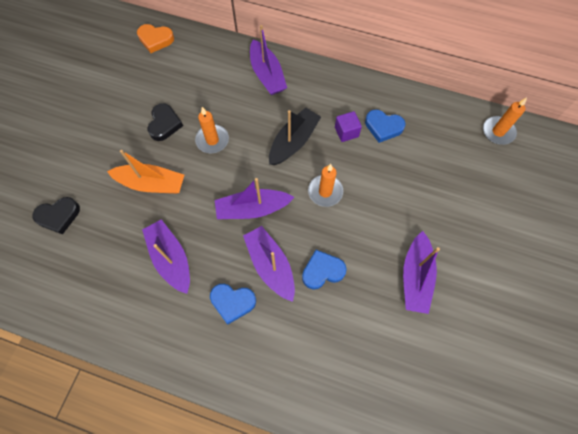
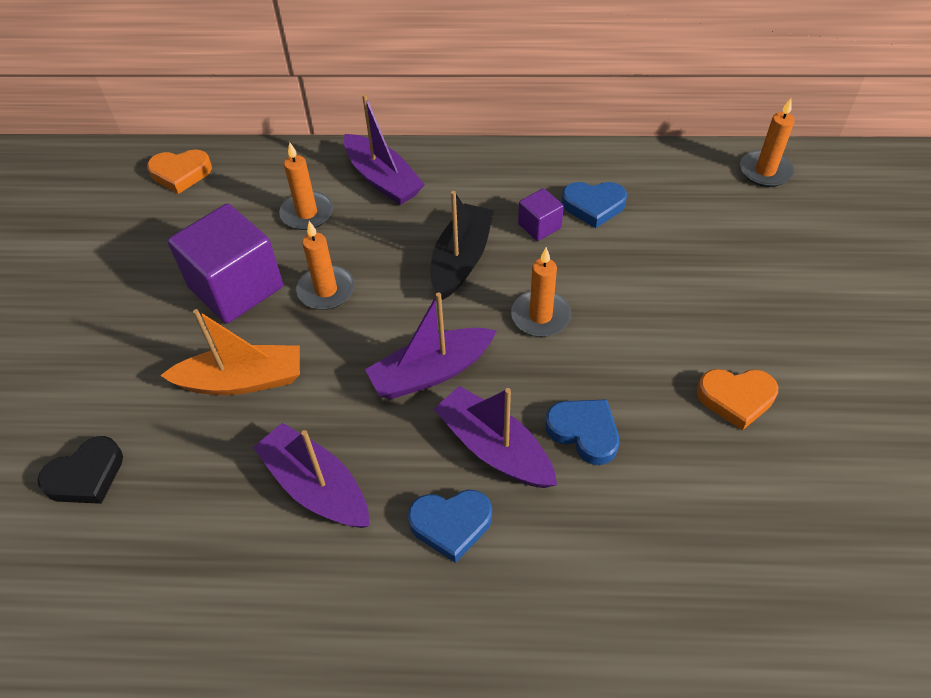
camera: 15 degrees left, 15 degrees down
(164, 124) = (236, 287): black heart -> purple cube
(217, 86) = (307, 213): none -> orange candle
(322, 271) = (584, 432): blue heart -> blue heart turned 75 degrees clockwise
(415, 277) = (736, 398): purple boat -> orange heart

